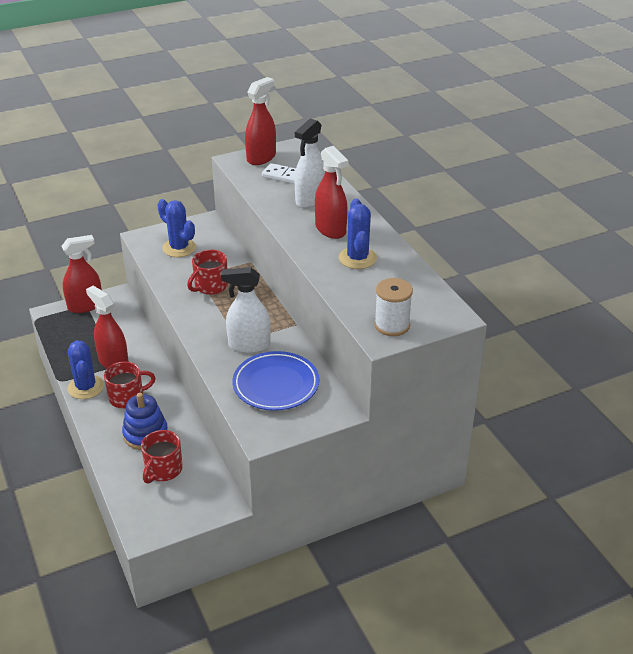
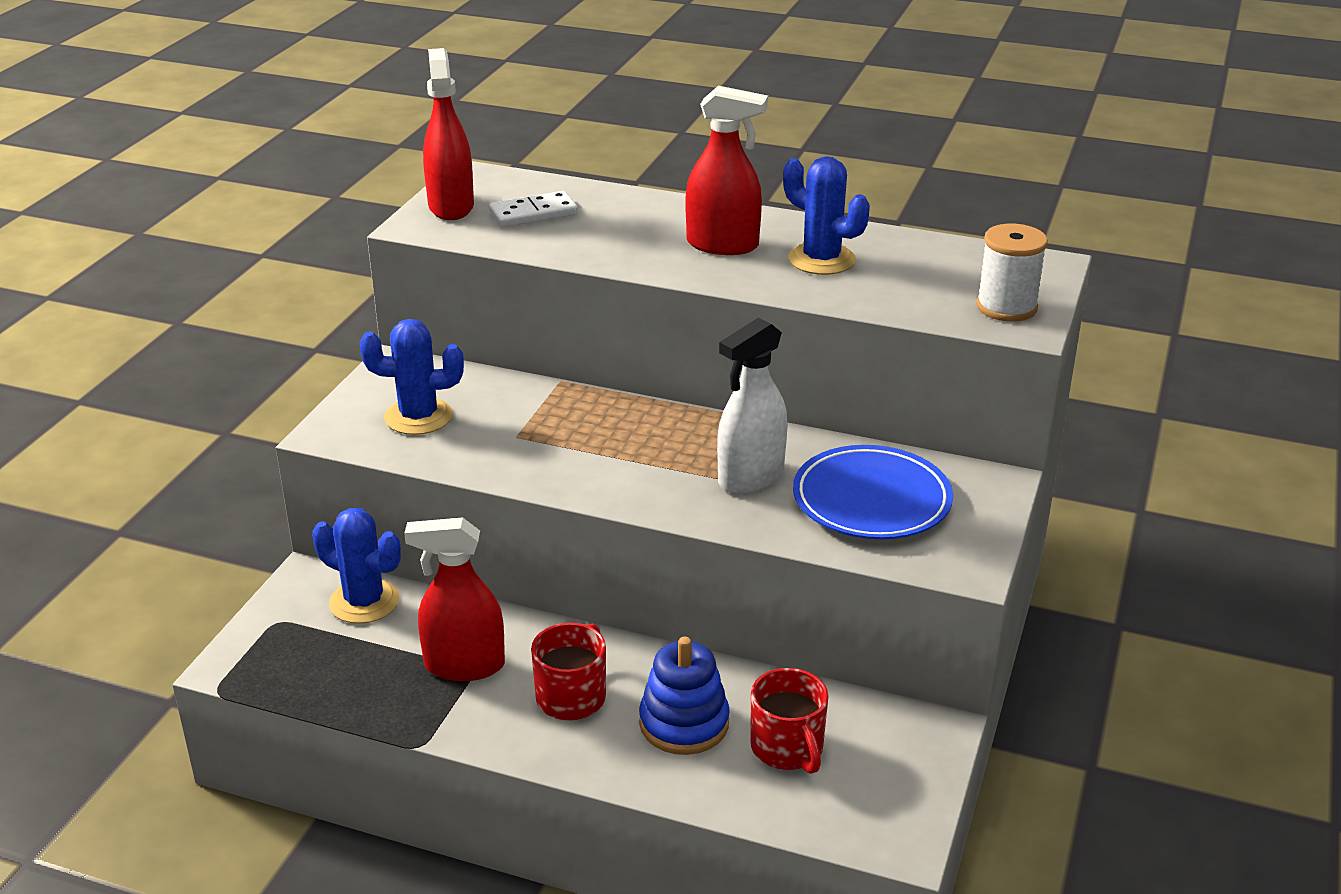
camera: 45 degrees left, 5 degrees down
(85, 305) = (276, 620): red spray bottle -> none
(86, 387) = (481, 726): blue cactus -> blue cactus (364, 602)
(210, 286) = (560, 439): red mug -> none
(310, 200) = (625, 225): white spray bottle -> none

